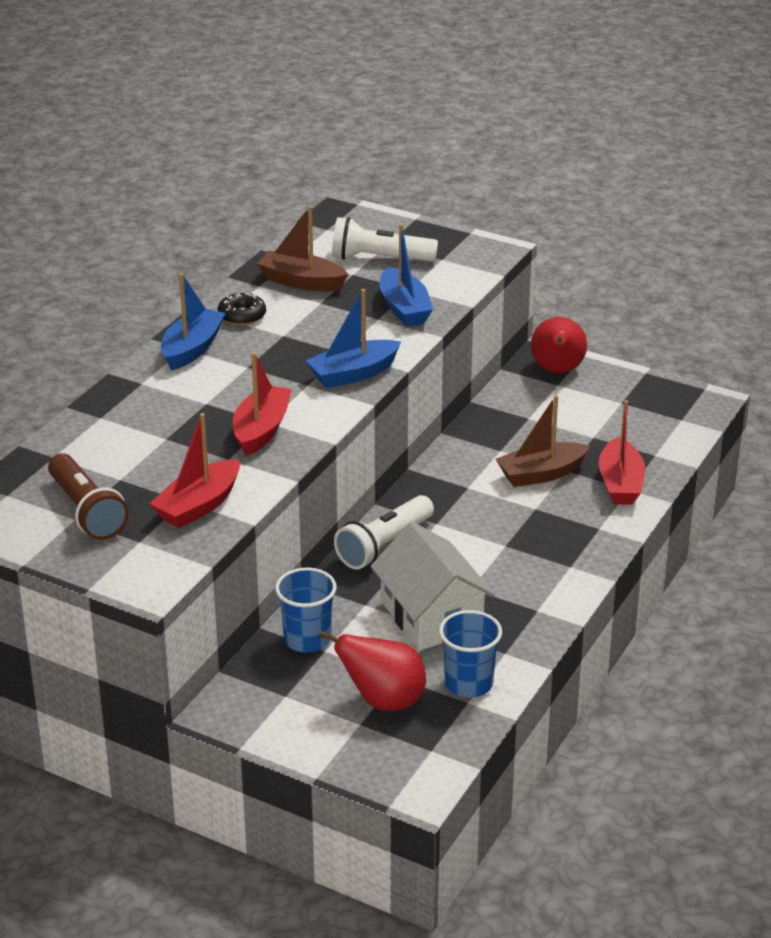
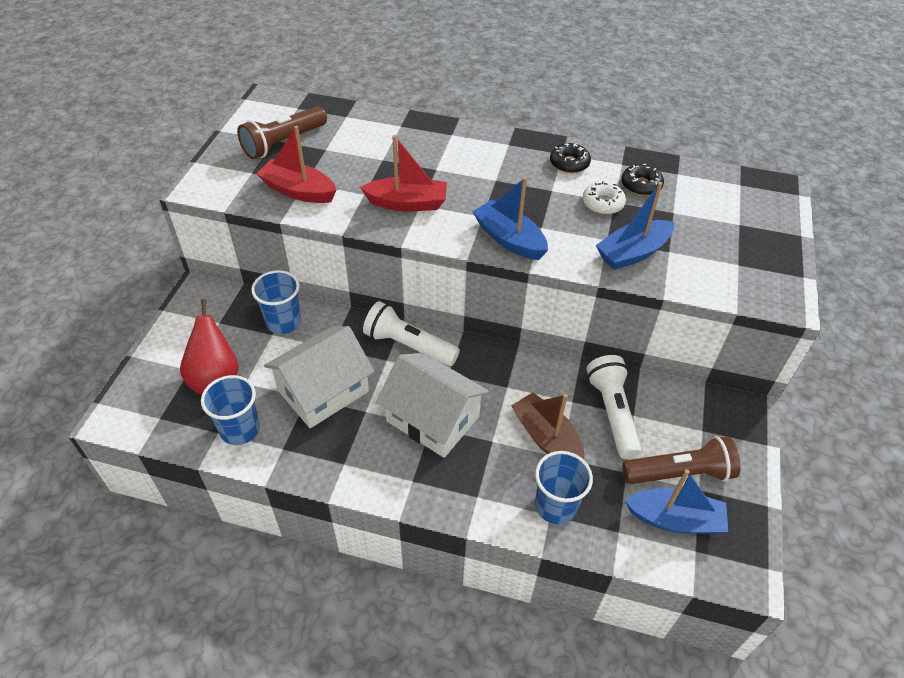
camera: 75 degrees right, 15 degrees up
(192, 349) = (508, 148): blue boat -> blue boat (674, 519)
(301, 282) = (641, 185): brown boat -> black donut
(321, 309) = (602, 203): none -> white donut
(380, 259) = (710, 224): white flashlight -> white flashlight (612, 413)
(495, 542) = (433, 418): none -> white house
(557, 371) = (726, 426): red pear -> none
(601, 408) = (679, 473): none -> brown flashlight
(620, 483) = (555, 506): red boat -> blue cup

